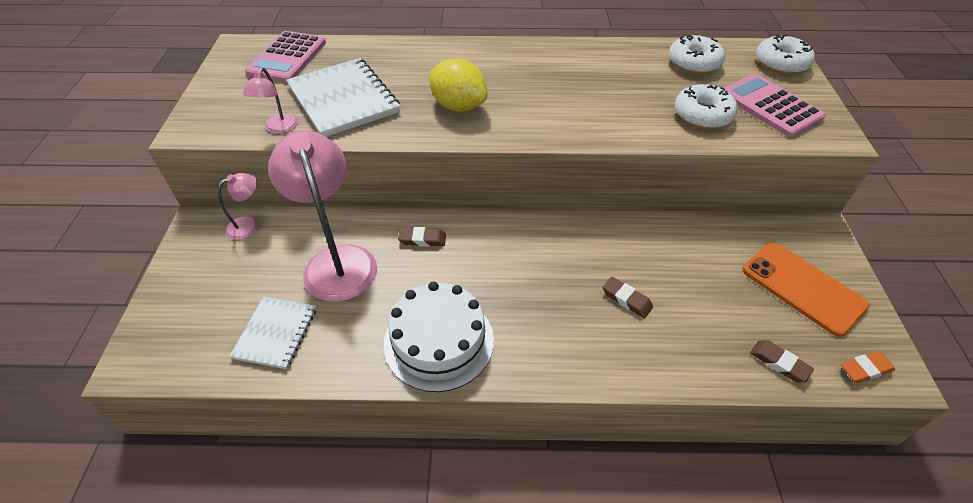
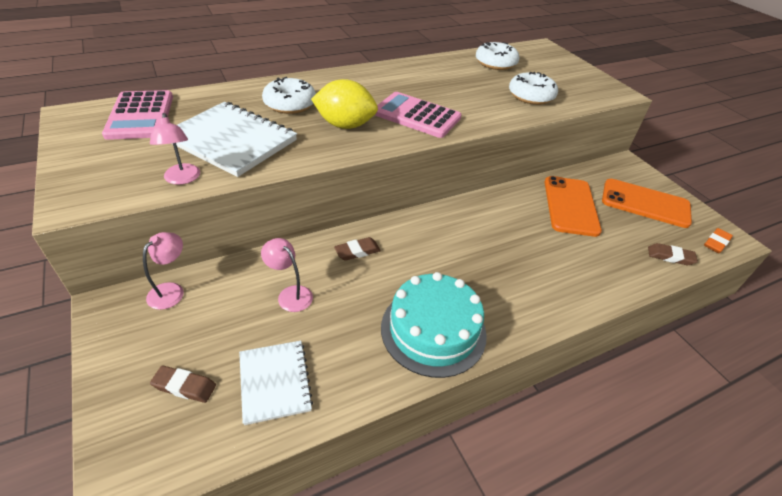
camera: 30 degrees left, 5 degrees down
(337, 261) = (290, 294): pink lamp -> pink lamp, size x0.46
(439, 341) = (433, 330): white cake -> turquoise cake
(626, 299) = (547, 247): brown eraser -> brown eraser (184, 386)
(695, 261) = (570, 206): none -> orange phone
(770, 106) = (567, 82): pink calculator -> pink calculator (416, 116)
(781, 63) = (550, 55): white donut -> white donut (290, 104)

